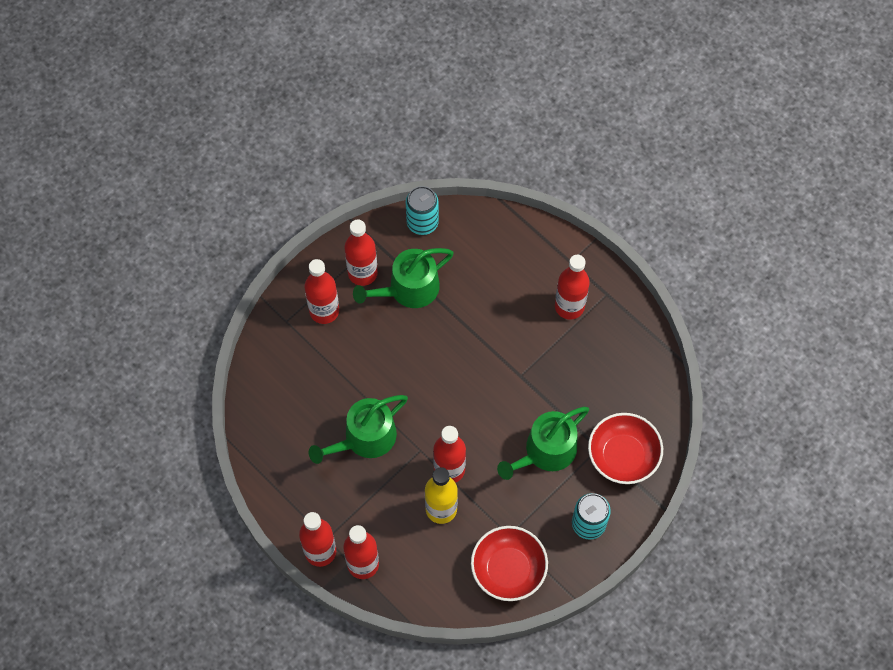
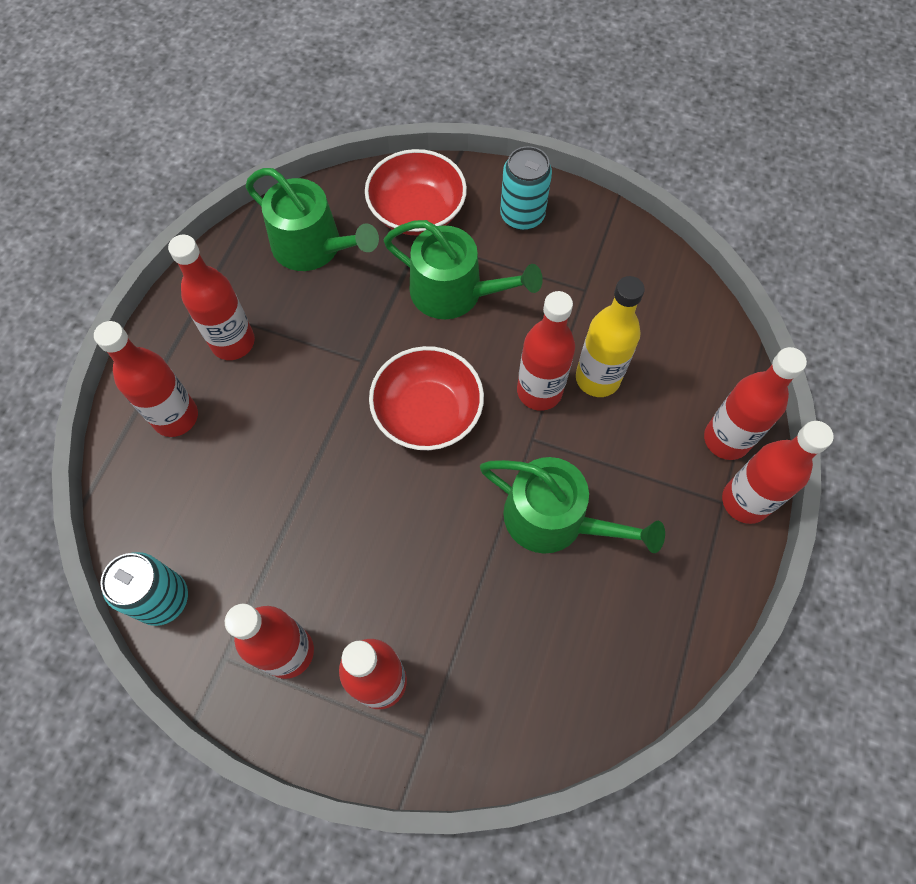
camera: 115 degrees left, 0 degrees up
(408, 289) = (289, 567): green watering can -> green watering can (313, 247)
(508, 569) = (627, 274): red bowl -> red bowl (427, 413)
(531, 260) = (176, 417): none -> red bottle

